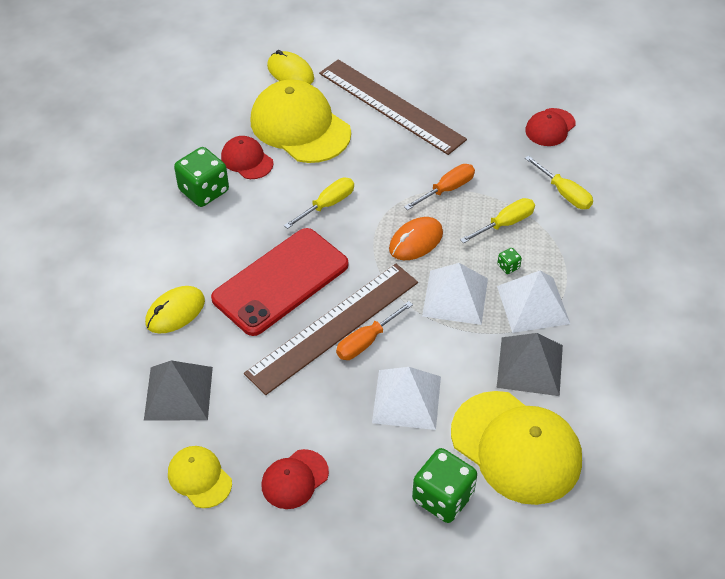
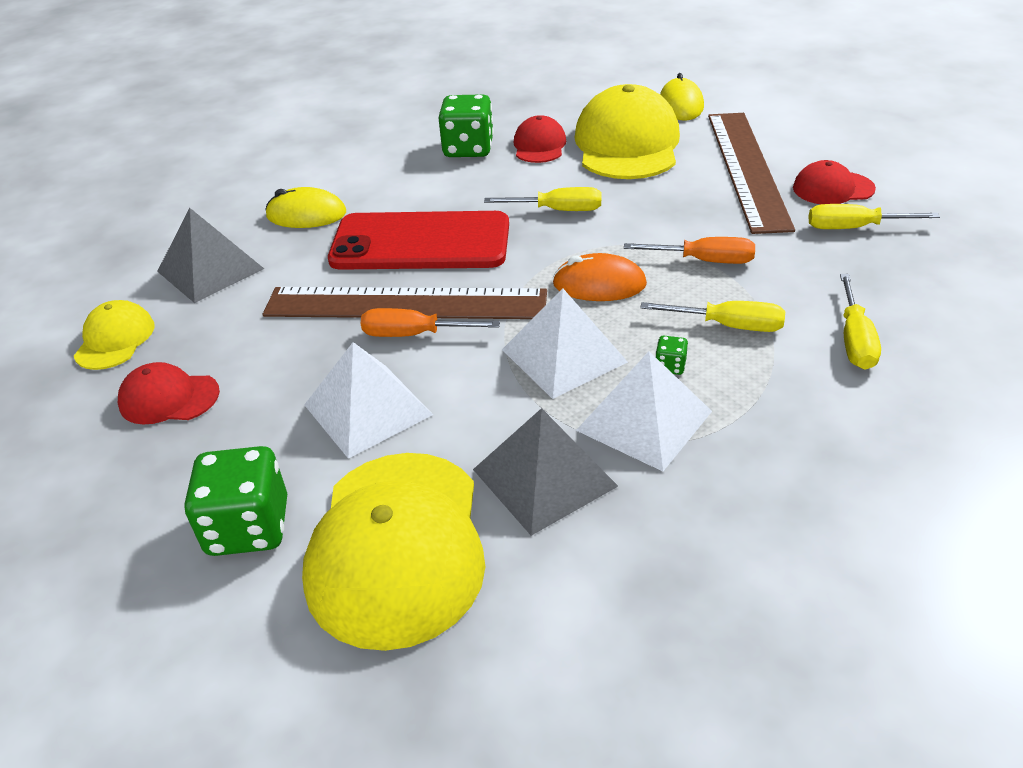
camera: 50 degrees right, 10 degrees down
(490, 119) = (853, 228): none -> yellow screwdriver
(550, 127) = (927, 270): red cap -> red cap (832, 188)

